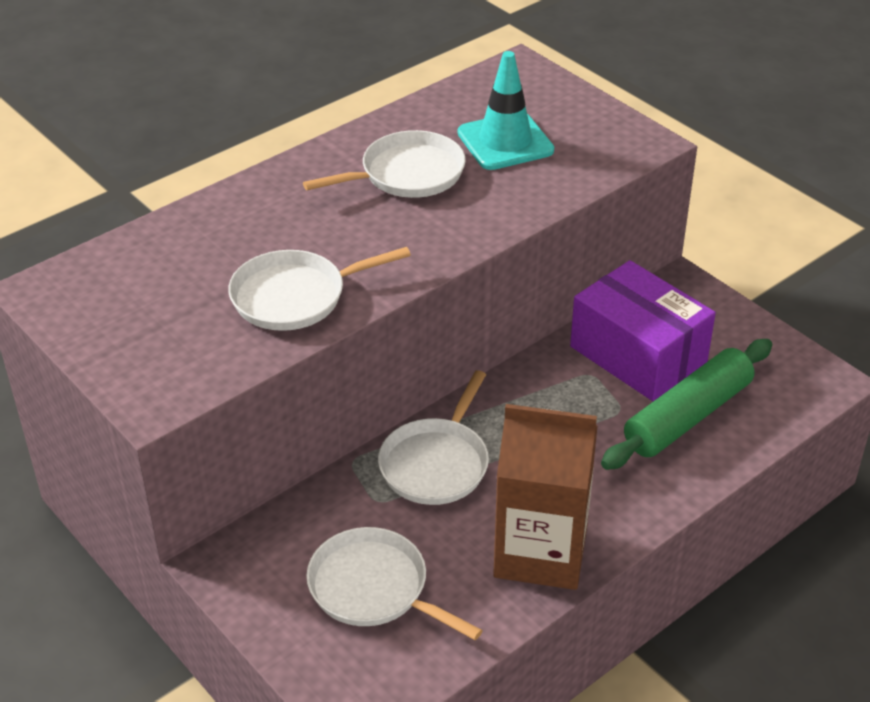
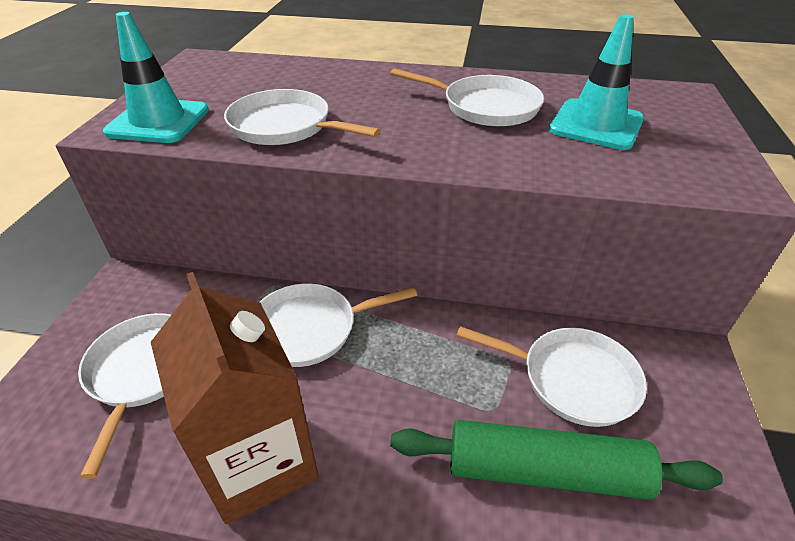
camera: 50 degrees right, 0 degrees up
(178, 368) = (158, 121): none -> turquoise traffic cone
(638, 354) = (572, 379): purple box -> white pan

